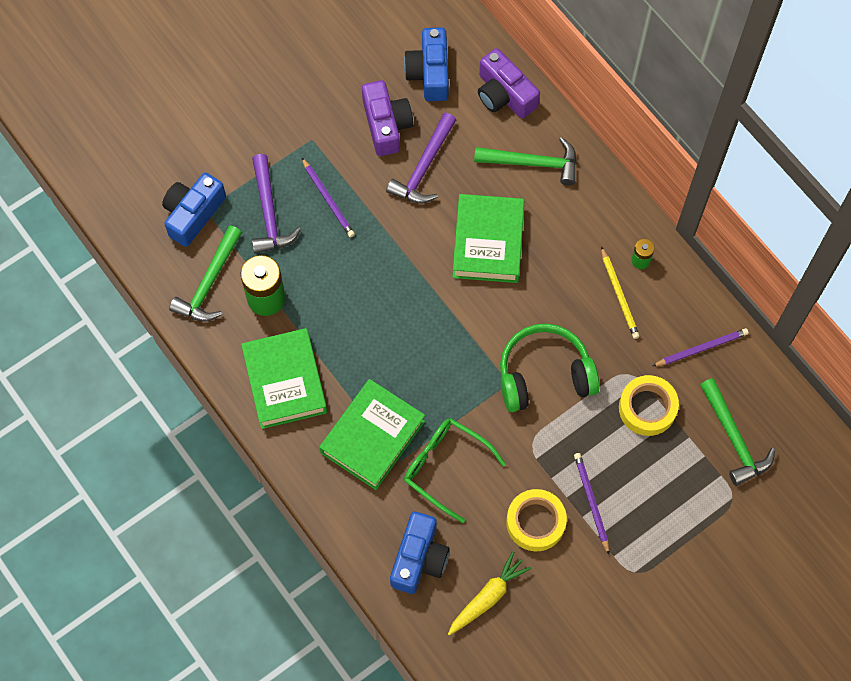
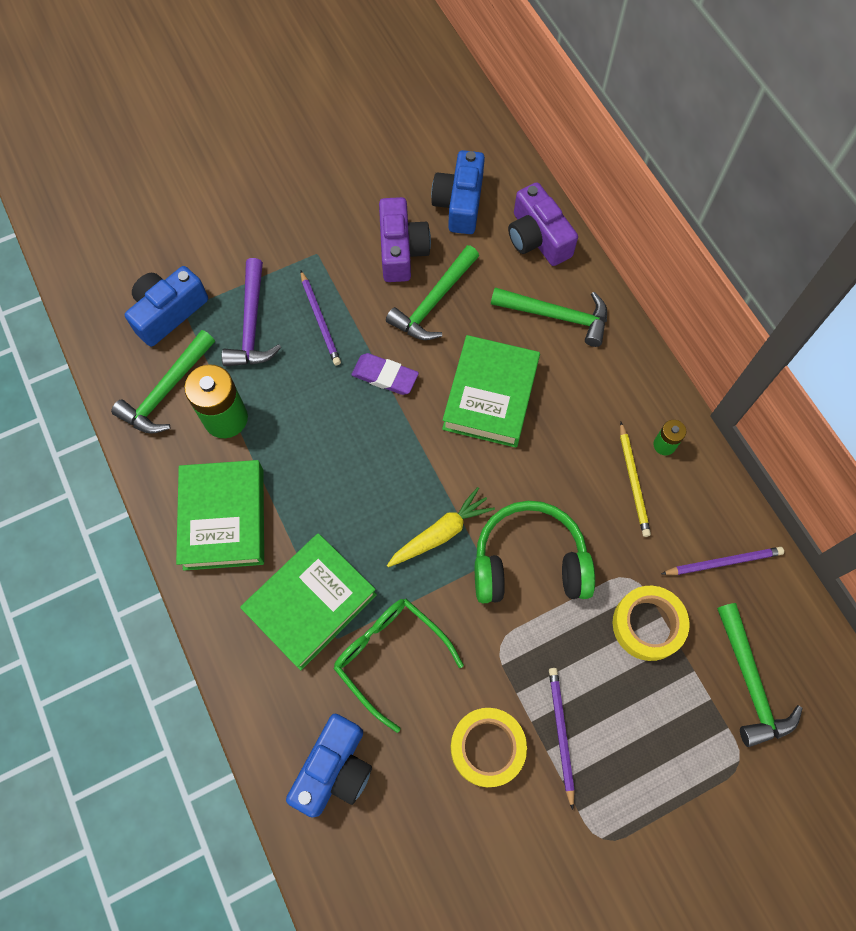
camera: 10 degrees right, 0 degrees up
(394, 240) = (385, 376): none -> purple eraser
(424, 167) = (434, 302): purple hammer -> green hammer
(487, 597) = (410, 837): yellow carrot -> yellow carrot (440, 533)

